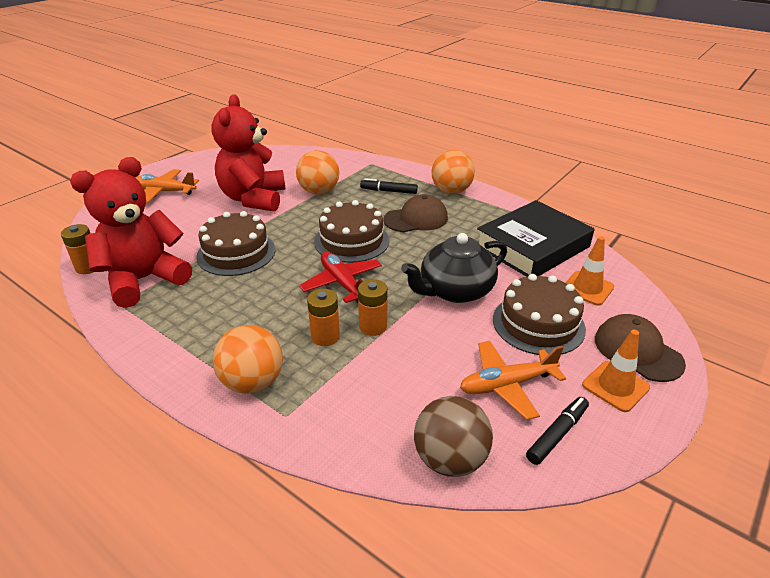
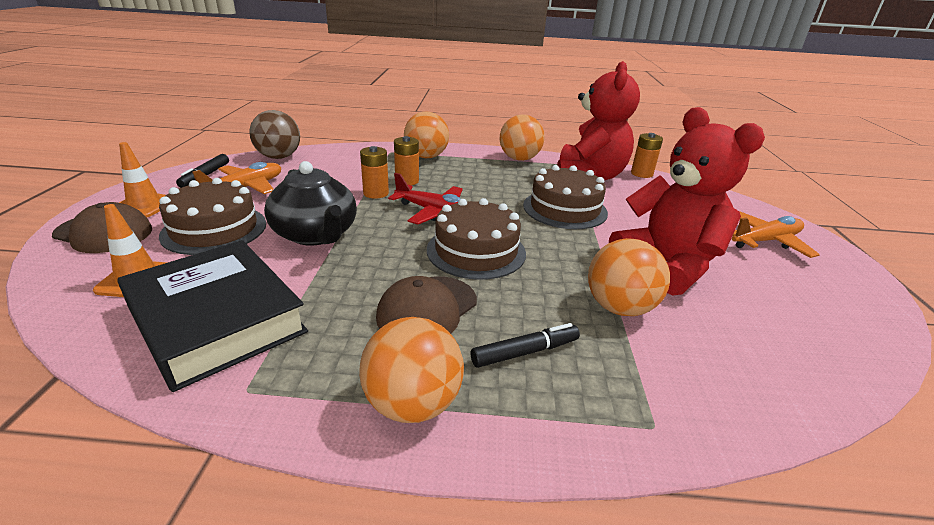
camera: 145 degrees right, 5 degrees down
(154, 335) = (519, 159): none -> orange ball
(455, 290) = (316, 234): black teapot -> black teapot turned 120 degrees clockwise
(532, 246) = (216, 319): black book -> black book turned 60 degrees counterclockwise

